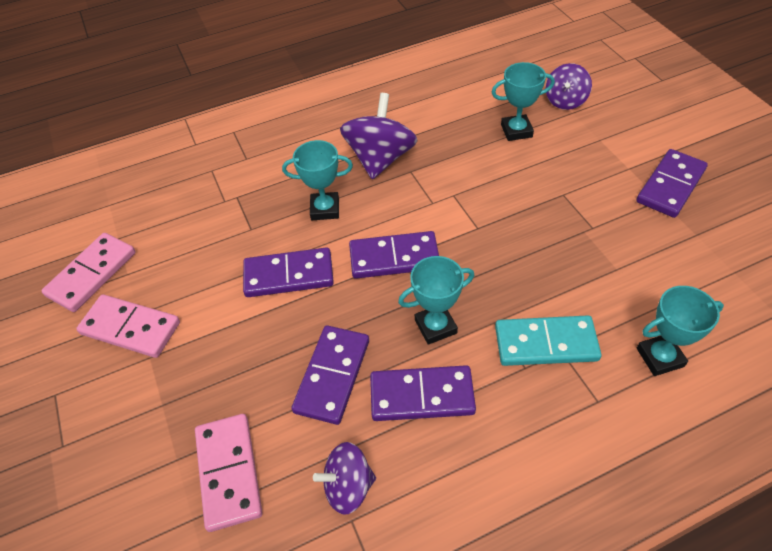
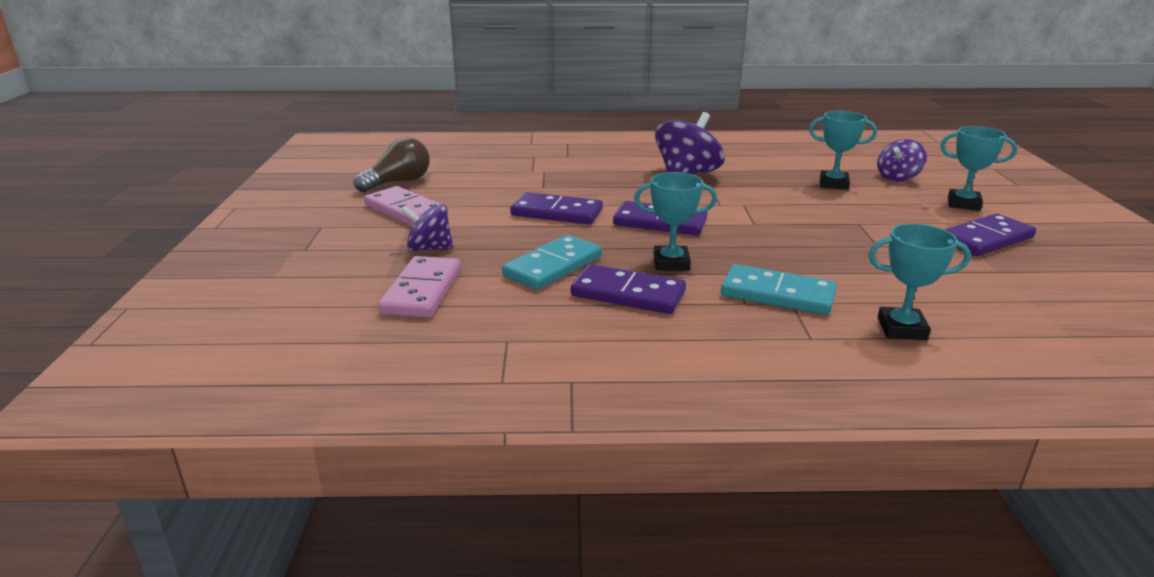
camera: 20 degrees right, 25 degrees down
(92, 274) = (398, 182): pink domino -> brown light bulb
(325, 209) = (616, 189): turquoise trophy -> turquoise trophy (963, 204)
(332, 376) = (553, 266): purple domino -> turquoise domino
(348, 486) = (519, 322): purple spinning top -> purple spinning top (429, 248)

